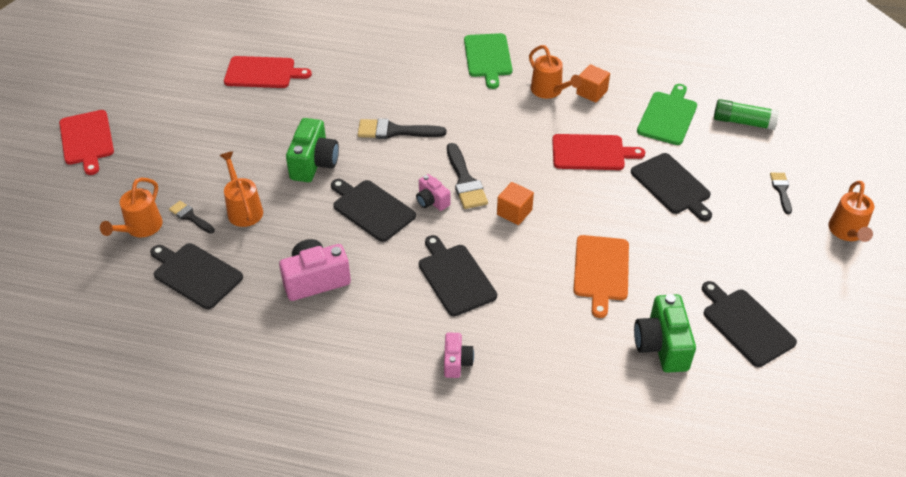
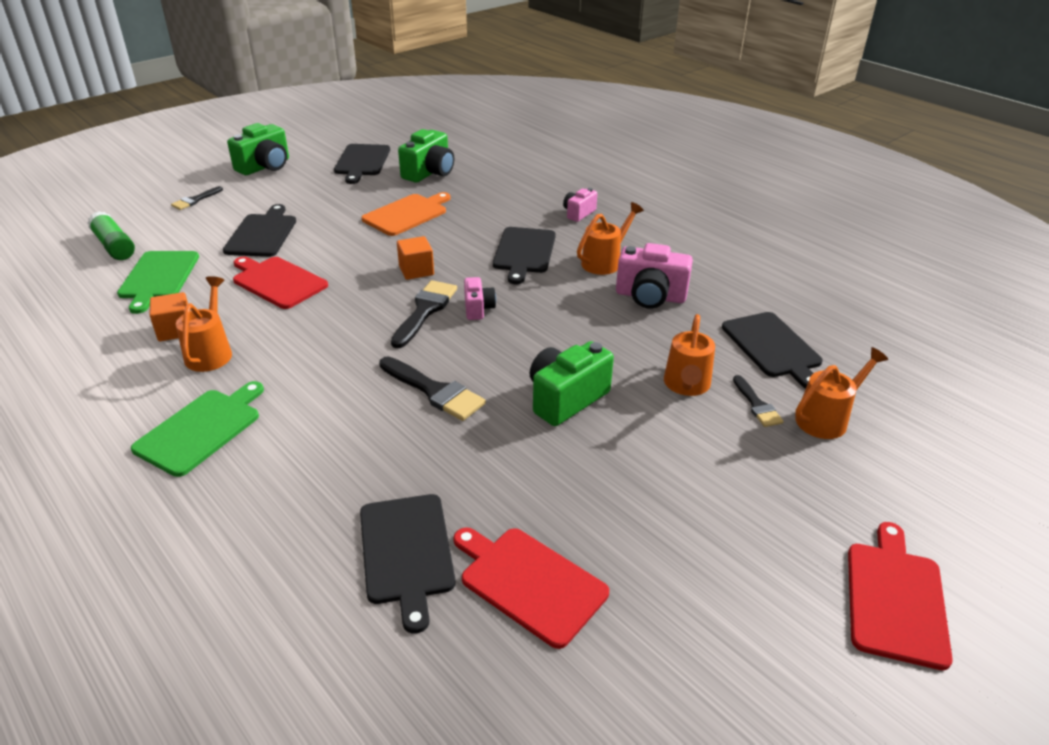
camera: 145 degrees left, 10 degrees down
(371, 209) = (544, 327): black cutting board -> black cutting board (406, 552)
(668, 116) = (158, 277): green cutting board -> green cutting board turned 60 degrees counterclockwise
(810, 263) = (265, 167): none -> green camera
(847, 232) = (209, 168): orange watering can -> orange watering can (605, 262)

